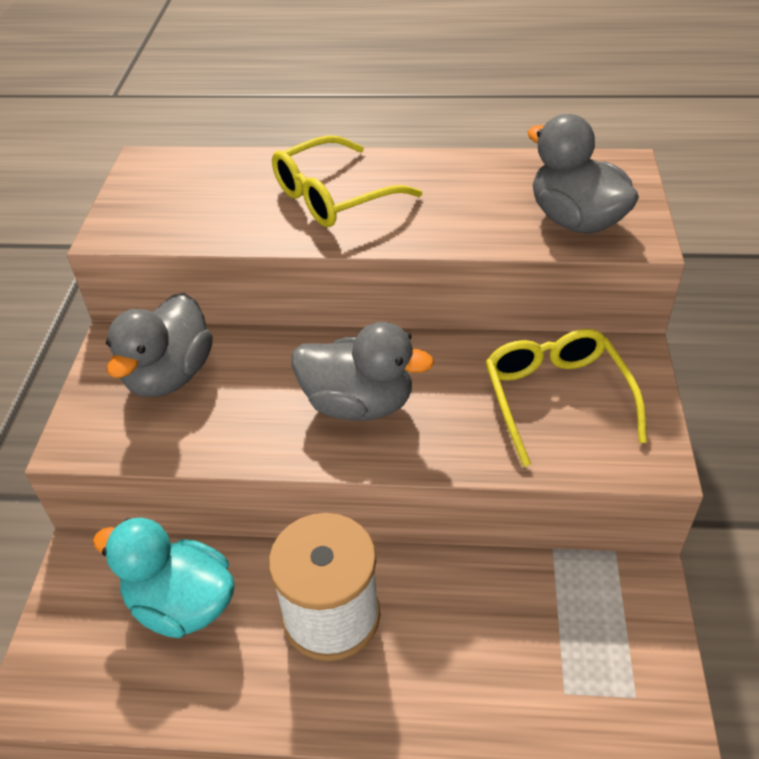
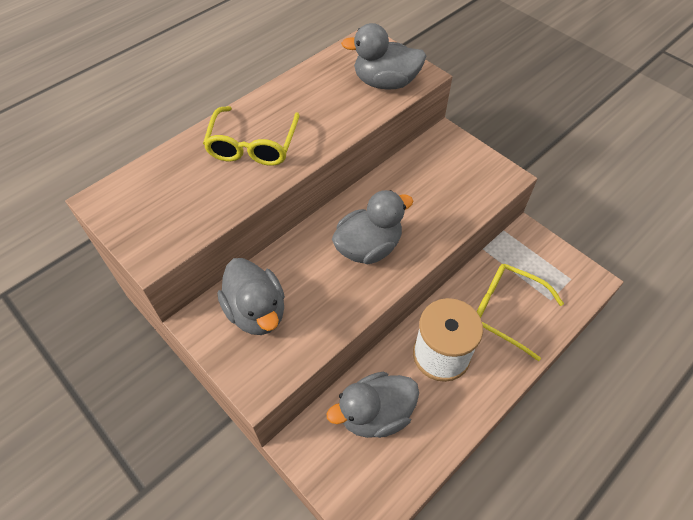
camera: 50 degrees left, 10 degrees up
(181, 604) = (375, 414): turquoise duck -> grey duck
(557, 399) = (443, 178): yellow glasses -> yellow glasses (506, 311)

